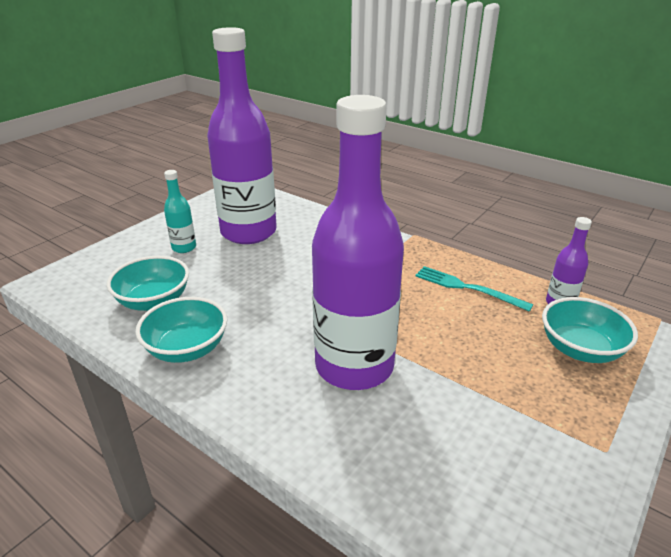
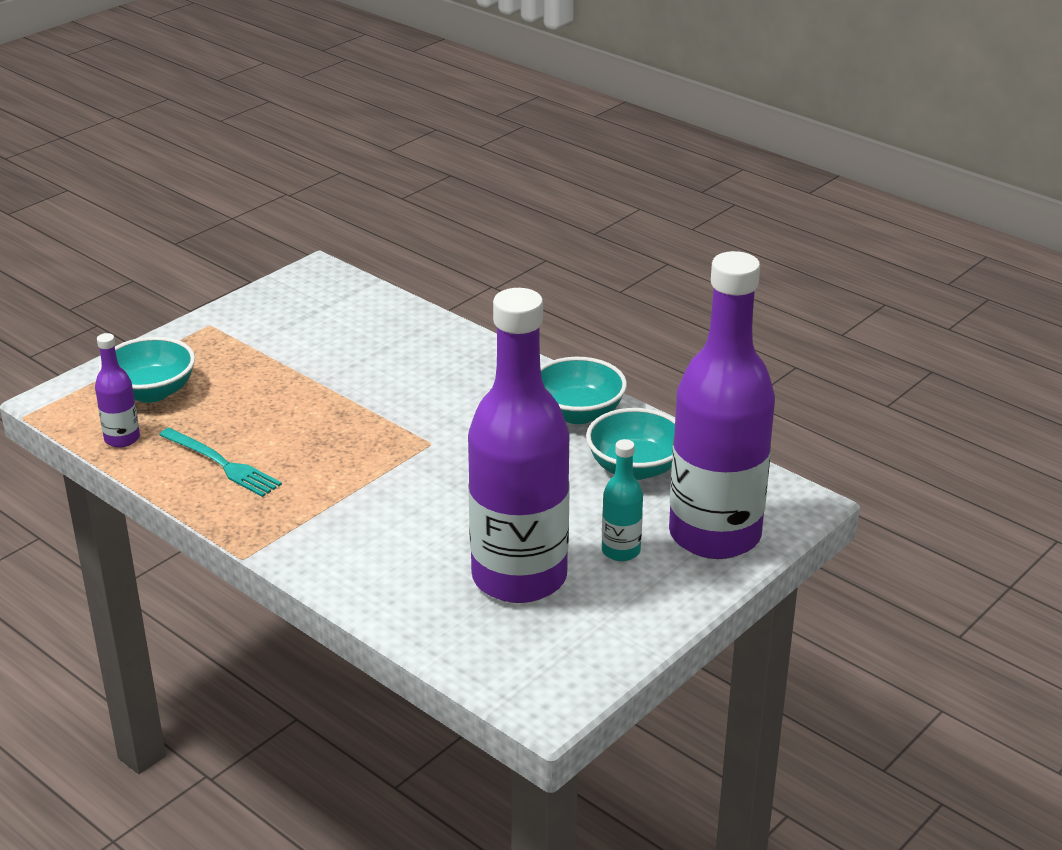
camera: 175 degrees left, 0 degrees up
(354, 366) = (399, 389): purple bottle -> purple bottle (714, 535)

